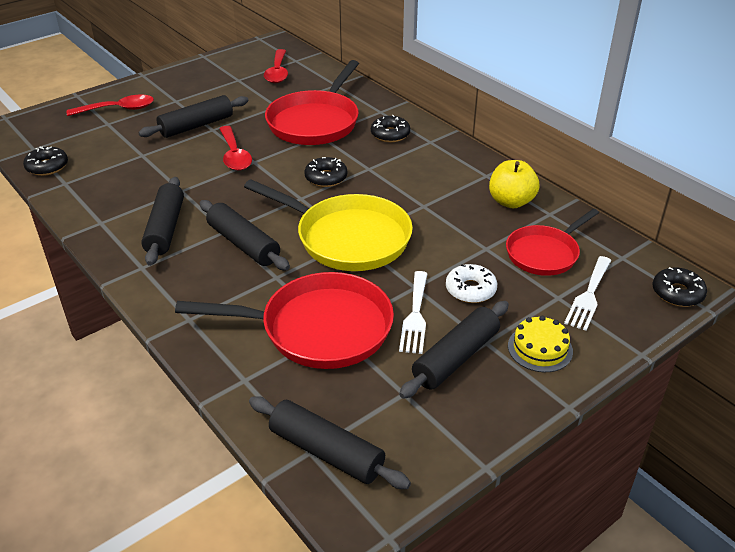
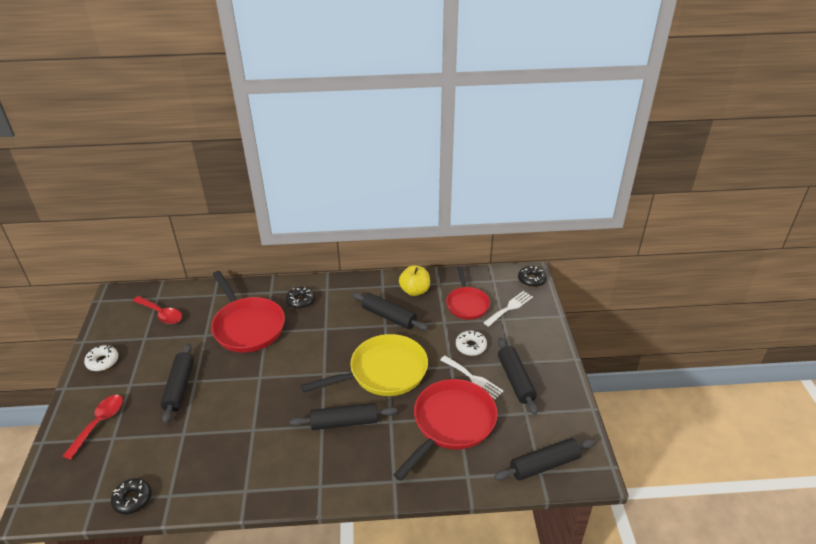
camera: 55 degrees left, 0 degrees up
(165, 229) = (289, 456): black rolling pin -> black rolling pin (389, 317)
(189, 75) = (102, 361): none -> white donut
(234, 155) = (241, 383): red spoon -> none
(326, 178) = (315, 352): black donut -> none
(540, 348) = (532, 346): yellow cake -> none
(589, 295) = (509, 308): white fork -> white fork turned 105 degrees counterclockwise

